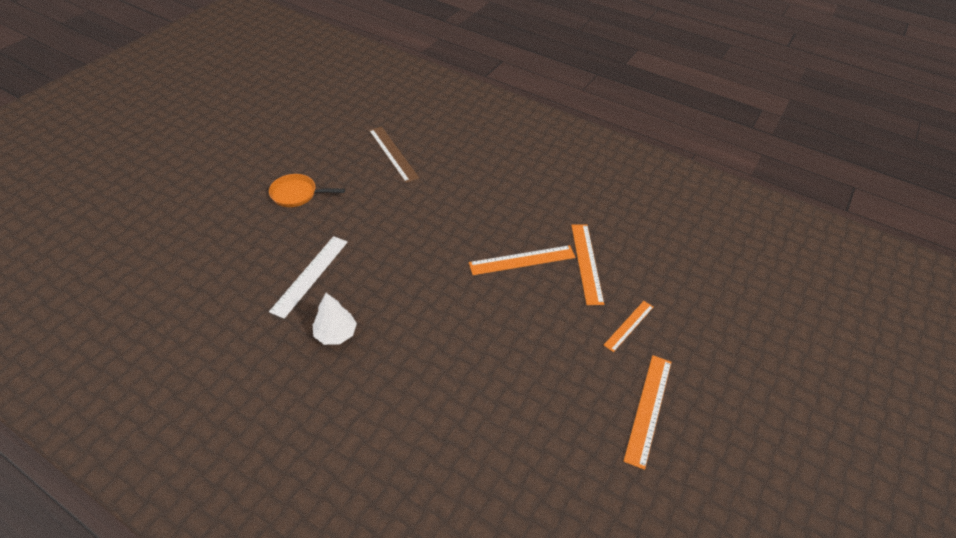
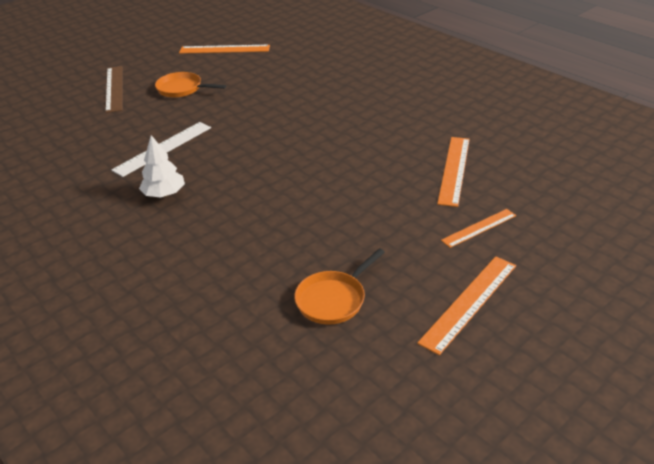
camera: 20 degrees right, 10 degrees down
(393, 153) = (289, 67): brown ruler -> brown ruler (114, 88)
(522, 260) = (382, 160): orange ruler -> orange ruler (224, 49)
(539, 428) = (333, 299): none -> orange pan

